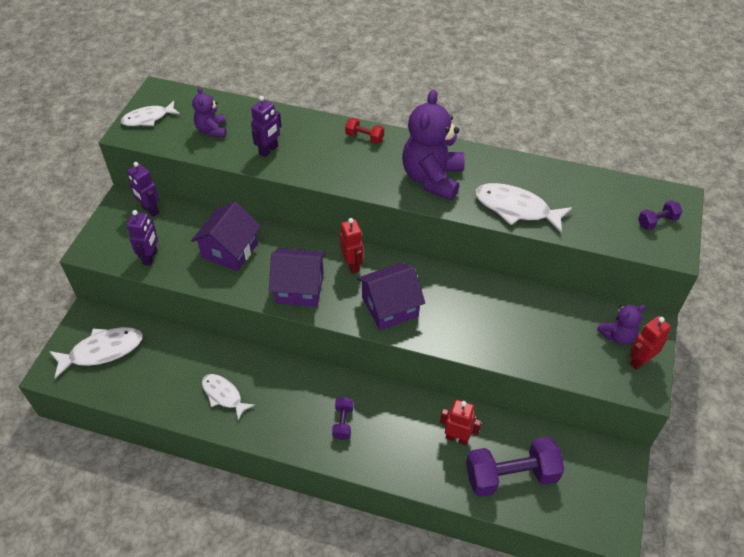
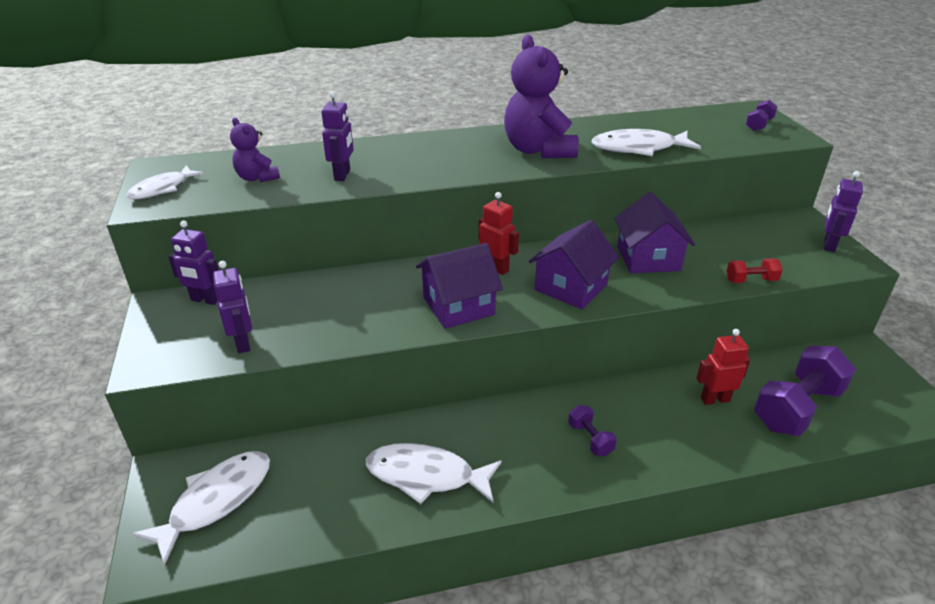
camera: 30 degrees left, 15 degrees down
(223, 395) = (426, 476): white fish -> white fish, size x1.51
(230, 250) = (343, 302): purple house -> purple house (648, 258)
(364, 137) = (437, 141): red dumbbell -> red dumbbell (751, 280)
(617, 336) = (790, 235): purple teddy bear -> none
(640, 361) = (828, 245): red robot -> purple robot

